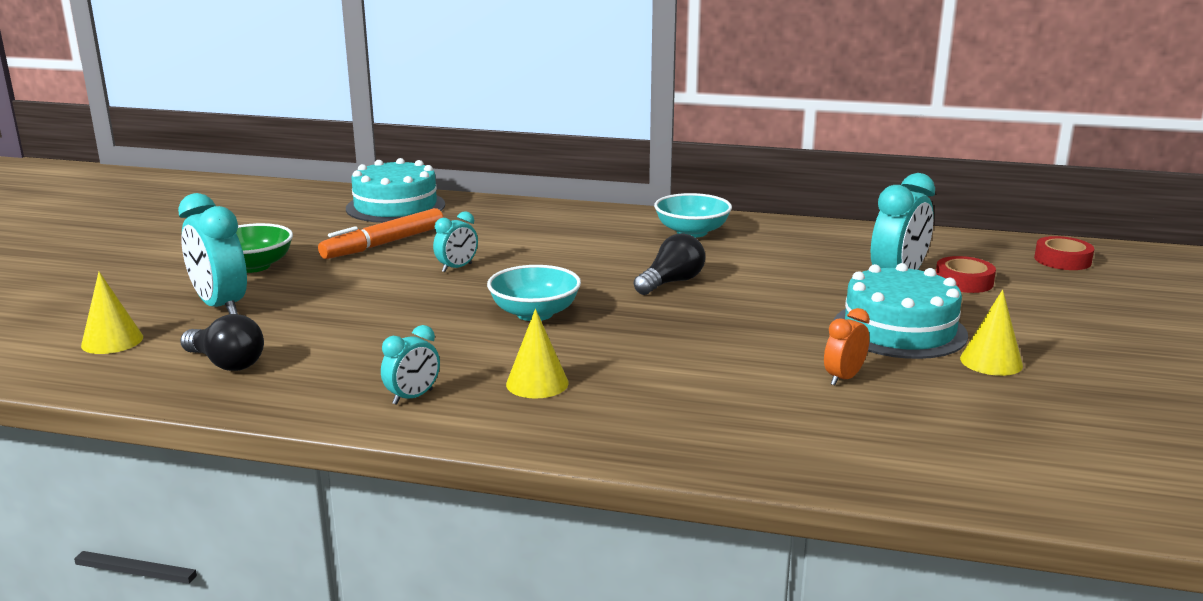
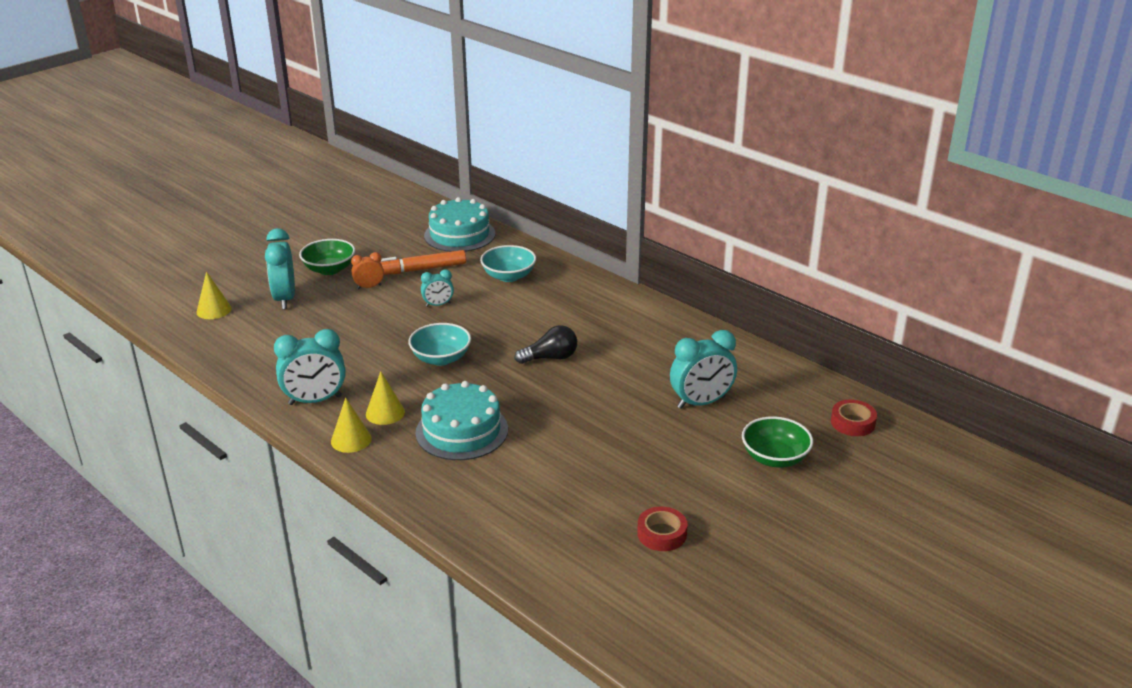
camera: 30 degrees right, 10 degrees up
(226, 363) = (251, 345): black light bulb -> none
(413, 397) = (315, 400): turquoise clock -> turquoise clock, size x1.82
(692, 232) = (620, 314): turquoise bowl -> turquoise bowl (509, 276)
(843, 378) = (555, 469): orange clock -> orange clock (369, 287)
(899, 329) = (641, 445): turquoise cake -> turquoise cake (462, 431)
(964, 282) = (746, 419): red tape -> red tape (662, 534)
(991, 362) = (663, 490): yellow cone -> yellow cone (351, 440)
(1047, 304) = (774, 458): none -> green bowl

